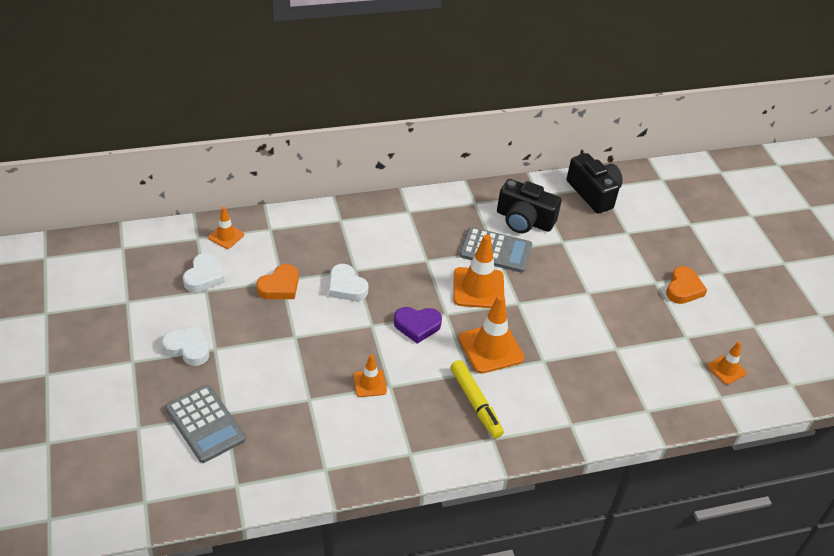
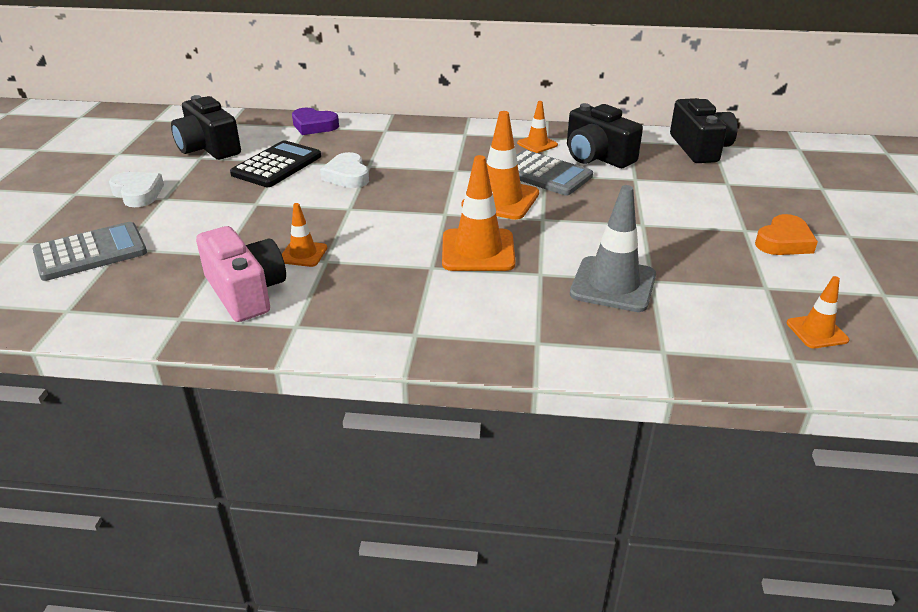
camera: 25 degrees right, 10 degrees down
(204, 276) = (208, 148): white heart -> black camera
(205, 424) = (91, 252): grey calculator -> grey calculator turned 105 degrees counterclockwise
(226, 236) = (258, 125): orange traffic cone -> orange traffic cone (537, 144)
(280, 286) = (277, 165): orange heart -> black calculator
(354, 432) = (246, 292): none -> pink camera
(417, 326) = (401, 217): purple heart -> purple heart (314, 126)
(475, 403) = (419, 296): yellow marker -> none
(594, 359) = (613, 284): none -> grey traffic cone

